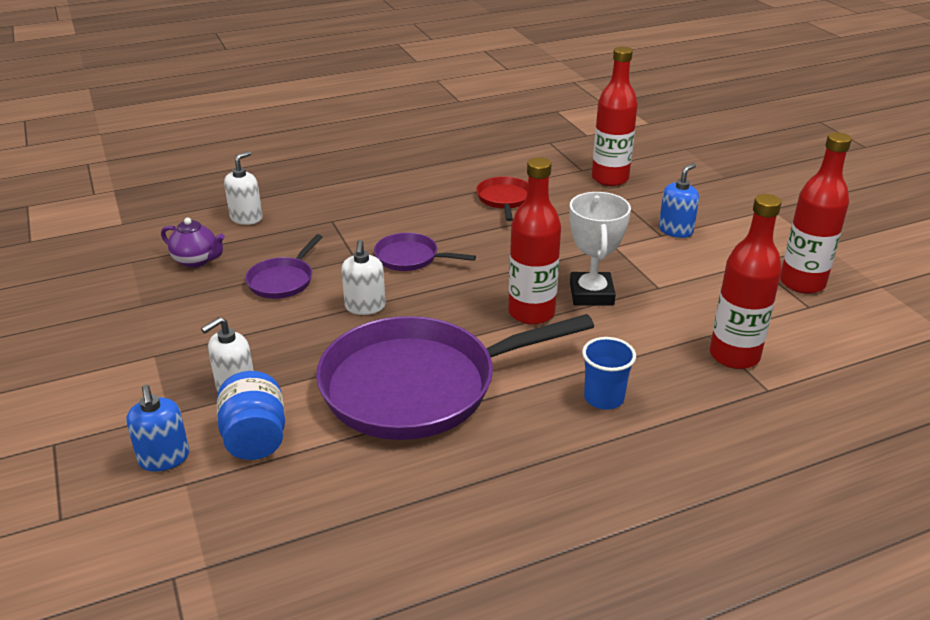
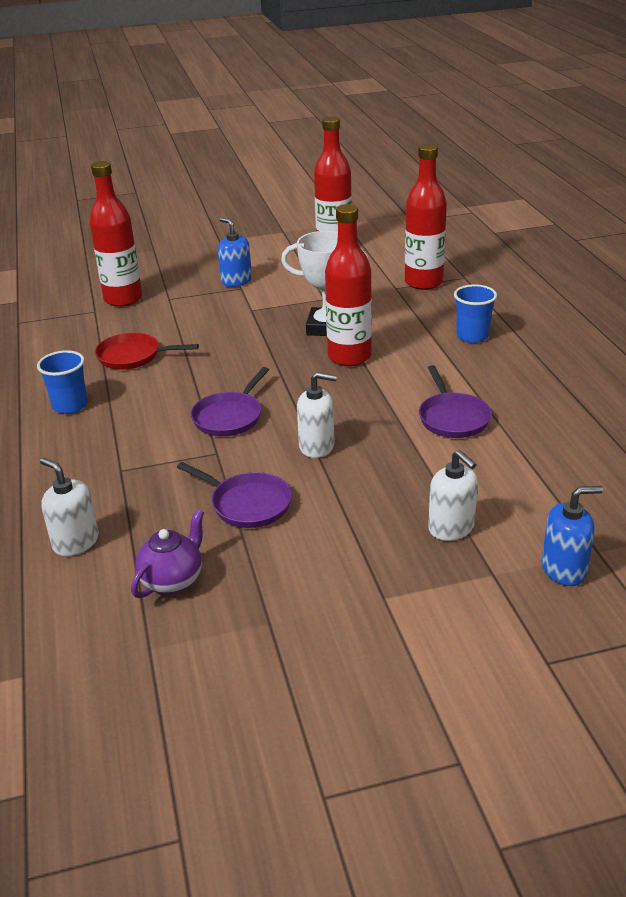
camera: 80 degrees left, 0 degrees up
(255, 438) = (529, 510): blue jar -> none
(418, 386) = (452, 418): purple pan -> purple pan, size x0.44
(421, 186) = (70, 406): none -> blue cup

